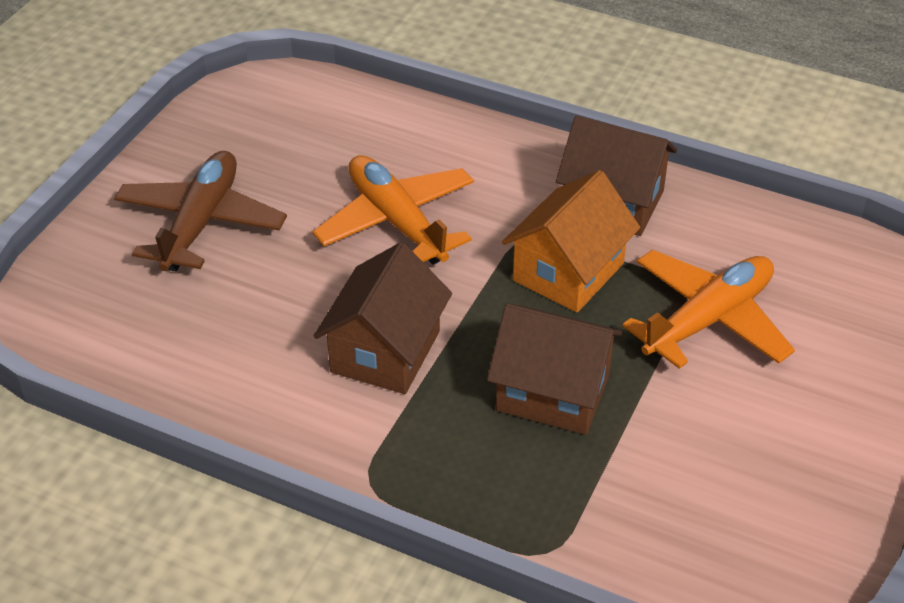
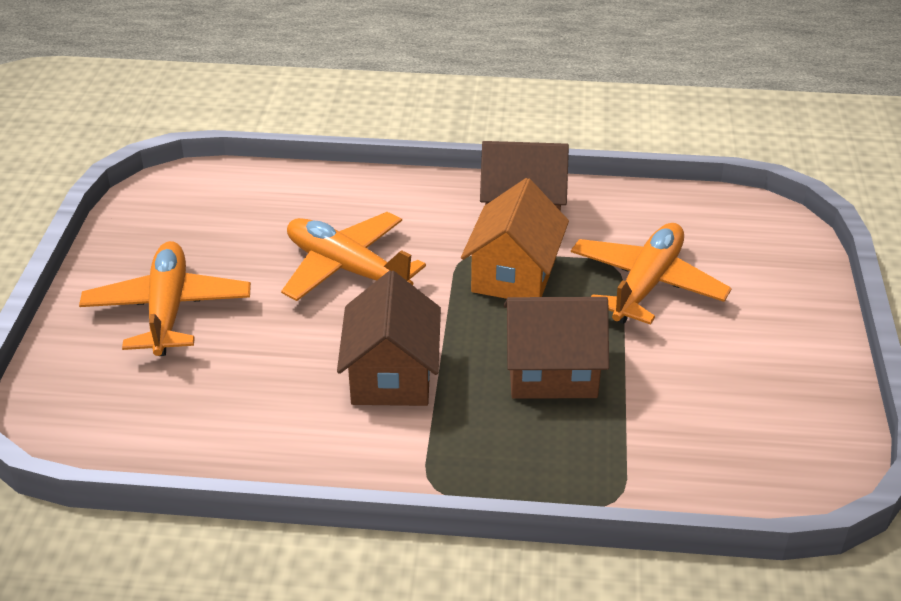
camera: 20 degrees left, 5 degrees down
(201, 223) = (168, 310): brown plane -> orange plane

